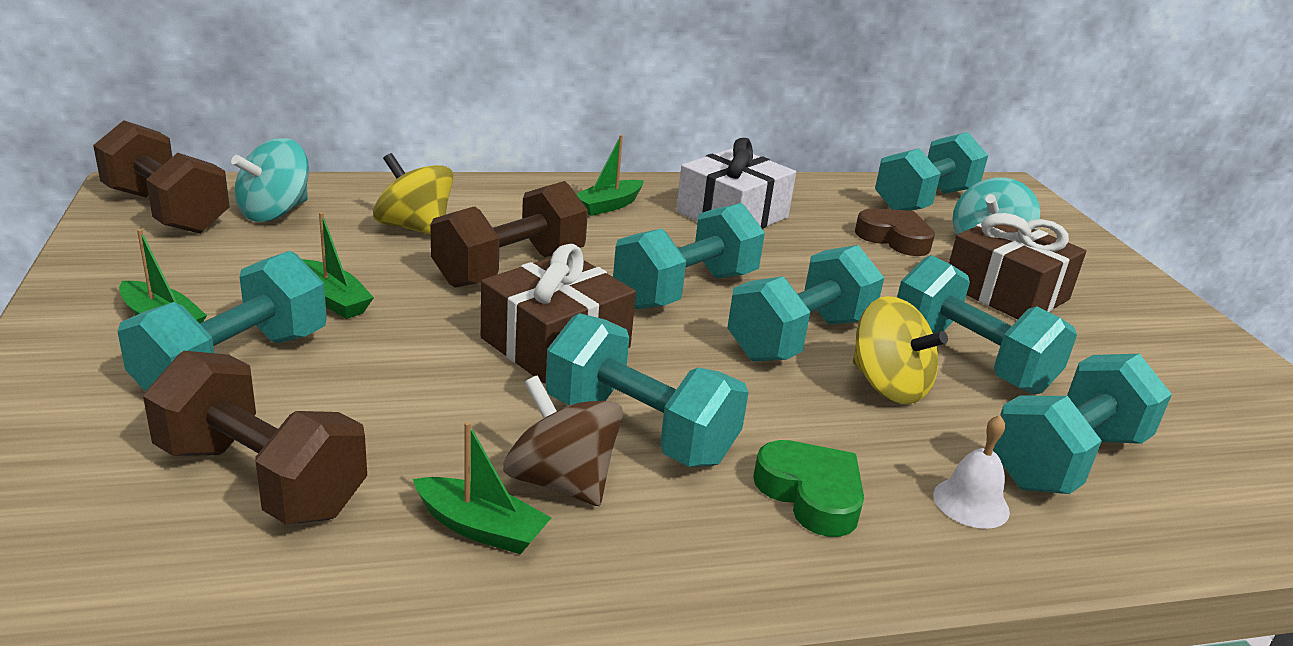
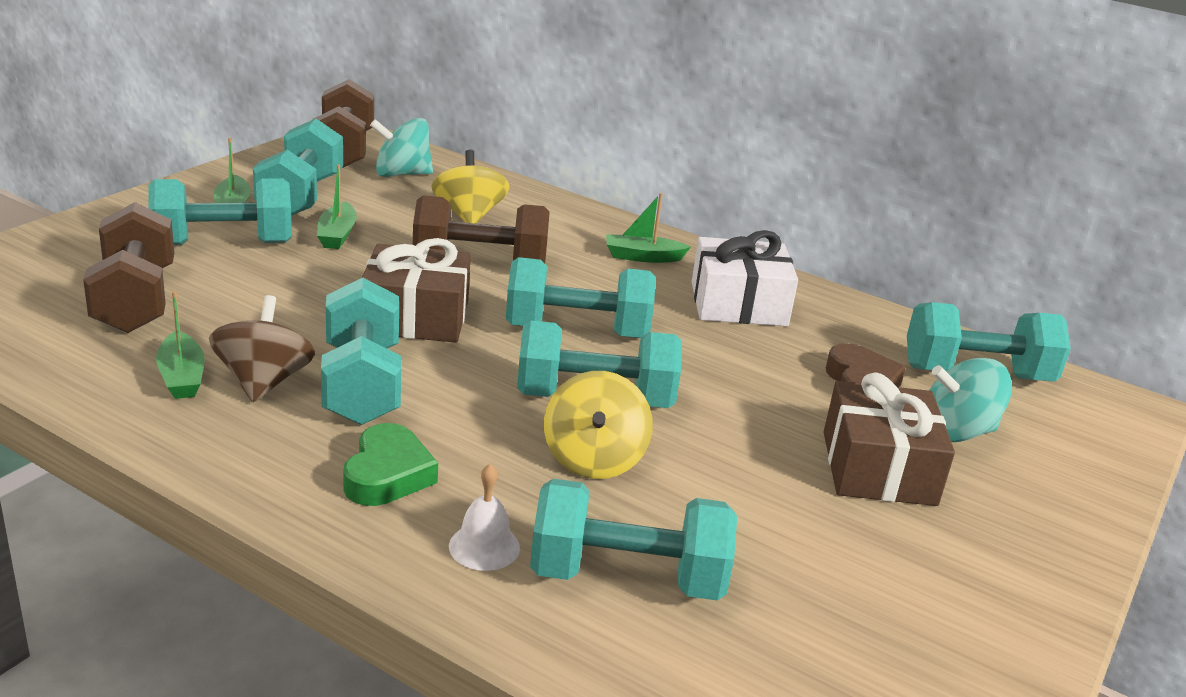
camera: 45 degrees right, 0 degrees up
(970, 359) = (710, 484): turquoise dumbbell -> turquoise dumbbell (300, 197)

